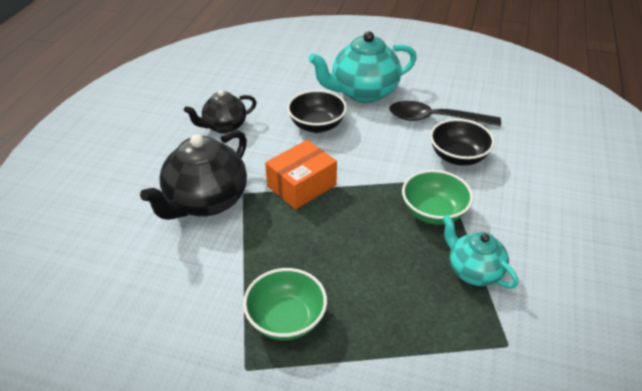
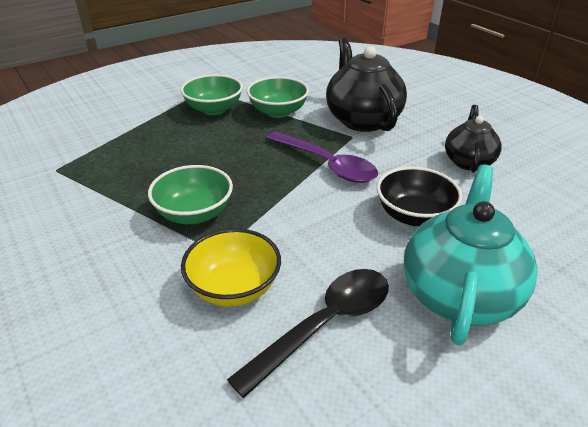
camera: 130 degrees right, 5 degrees down
(243, 265) = (278, 112): none -> green bowl
(301, 185) = (326, 164): orange box -> purple spoon
(458, 157) = (234, 288): black bowl -> yellow bowl
(473, 271) = (116, 194): turquoise teapot -> none

